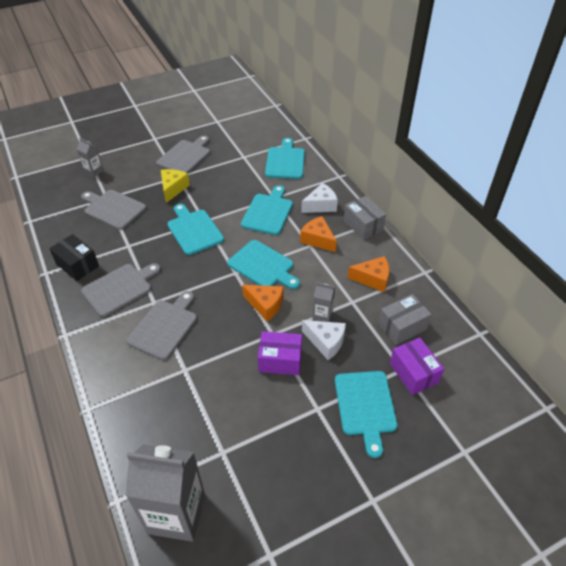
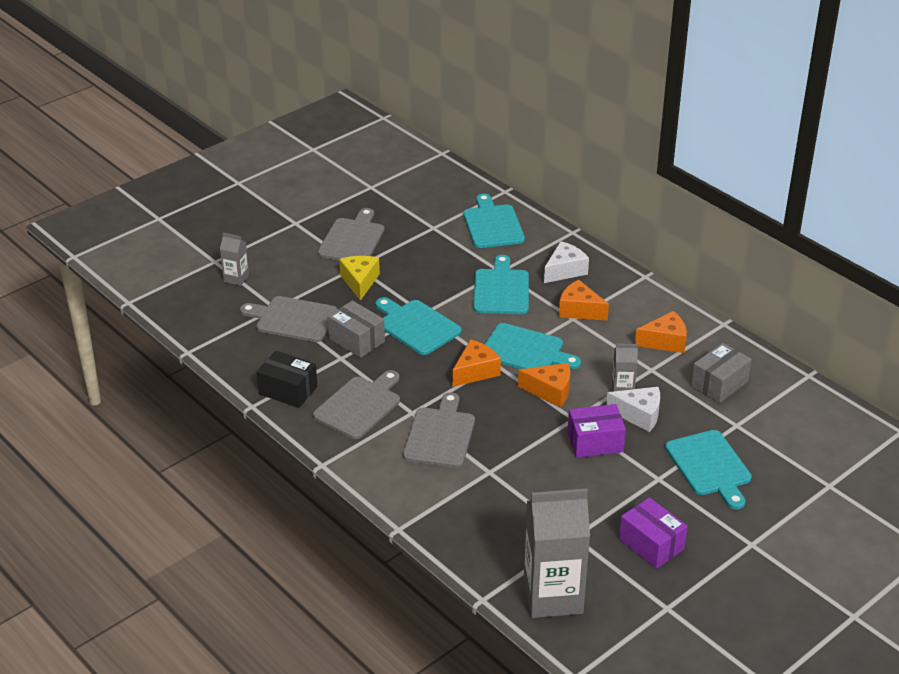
camera: 15 degrees left, 10 degrees down
(217, 276) = (475, 371): none -> orange cheese
(363, 225) = (628, 285): grey box -> grey box (356, 340)
(413, 373) = (749, 426): purple box -> purple box (651, 544)

